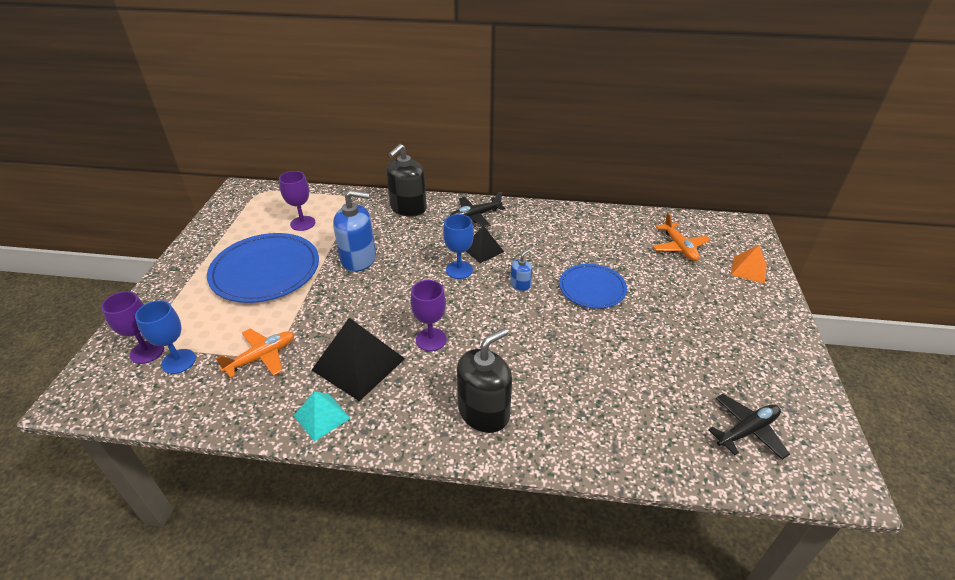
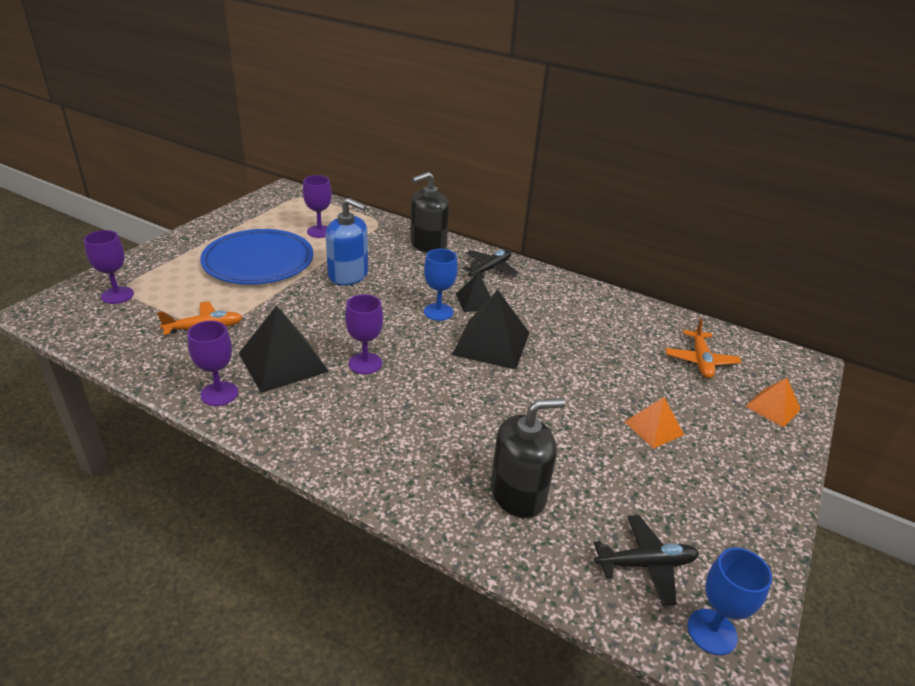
camera: 20 degrees right, 5 degrees down
(178, 361) = (136, 310): blue goblet -> blue goblet (712, 631)
(322, 416) = (219, 394): turquoise pyramid -> purple goblet
(475, 216) = (490, 269): black plane -> black plane turned 135 degrees clockwise
(484, 412) = (369, 443): black soap dispenser -> black soap dispenser (518, 493)
(520, 285) = (491, 343): blue soap dispenser -> black pyramid
(592, 288) = (567, 370): blue plate -> none
(683, 316) = (654, 428): none -> orange pyramid

